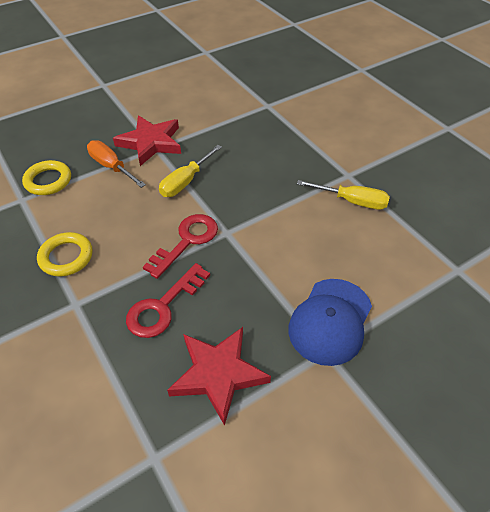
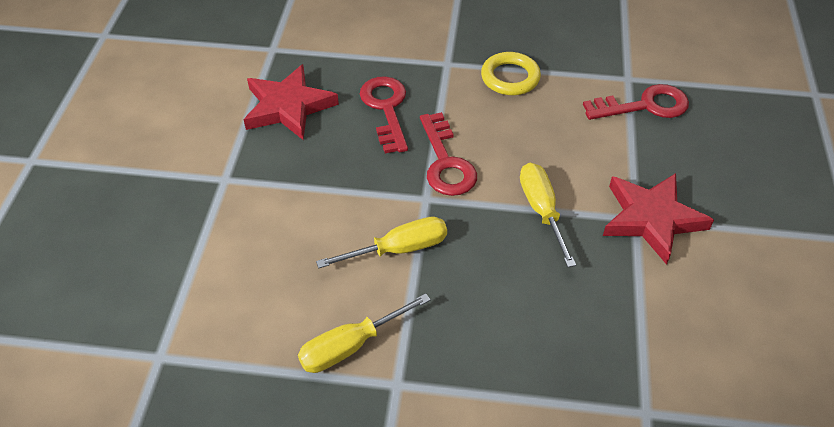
camera: 130 degrees right, 0 degrees up
(48, 181) = (645, 106): yellow ring -> red key
(112, 167) = (628, 162): orange screwdriver -> none
(276, 221) = (398, 249): none -> yellow screwdriver
(330, 321) = (244, 202): blue cap -> none

